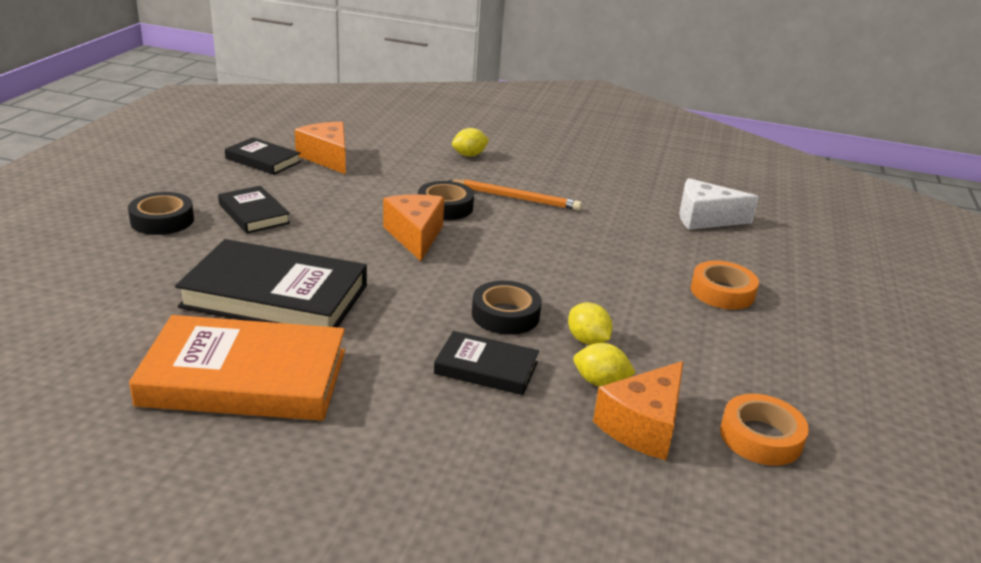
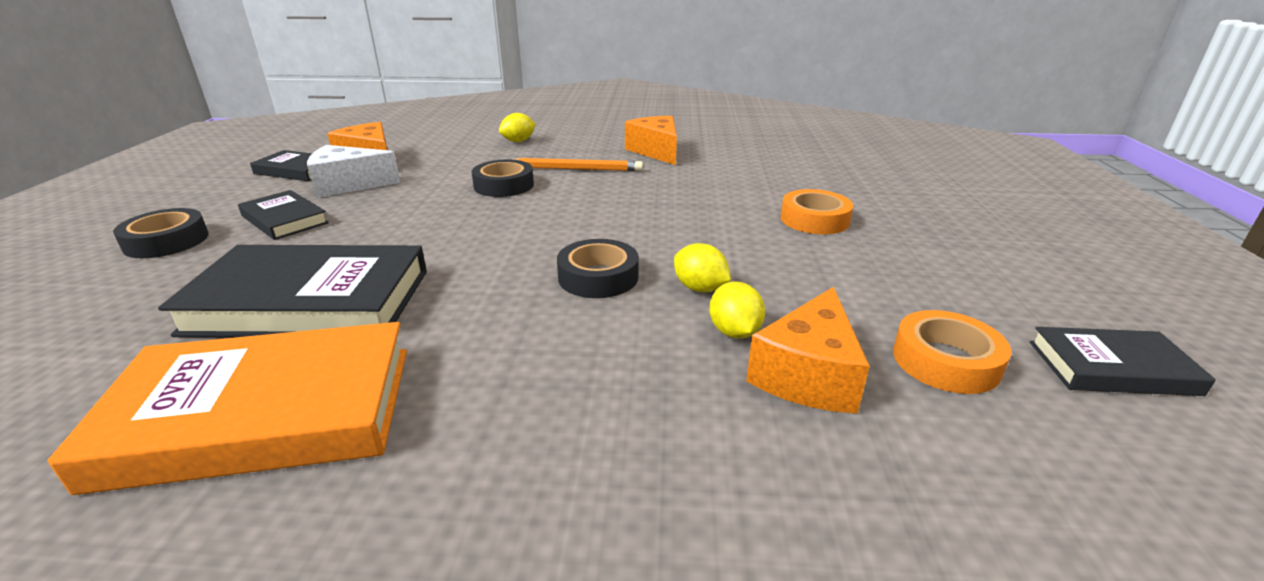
camera: 10 degrees left, 0 degrees up
(415, 236) = (476, 215): orange cheese -> orange cheese (656, 151)
(486, 368) = (593, 340): black book -> black book (1112, 367)
(600, 382) = (734, 332): yellow lemon -> yellow lemon turned 75 degrees clockwise
(705, 218) = (763, 162): white cheese -> white cheese (348, 185)

